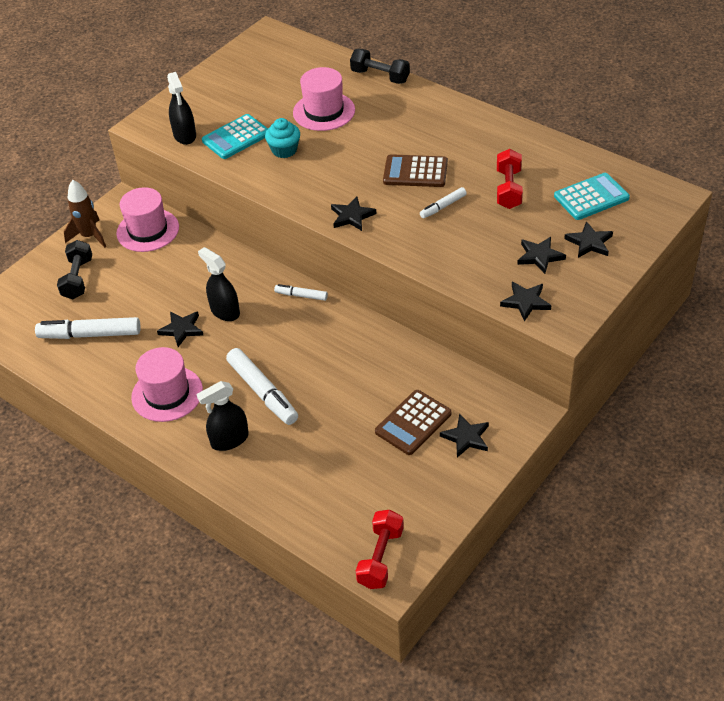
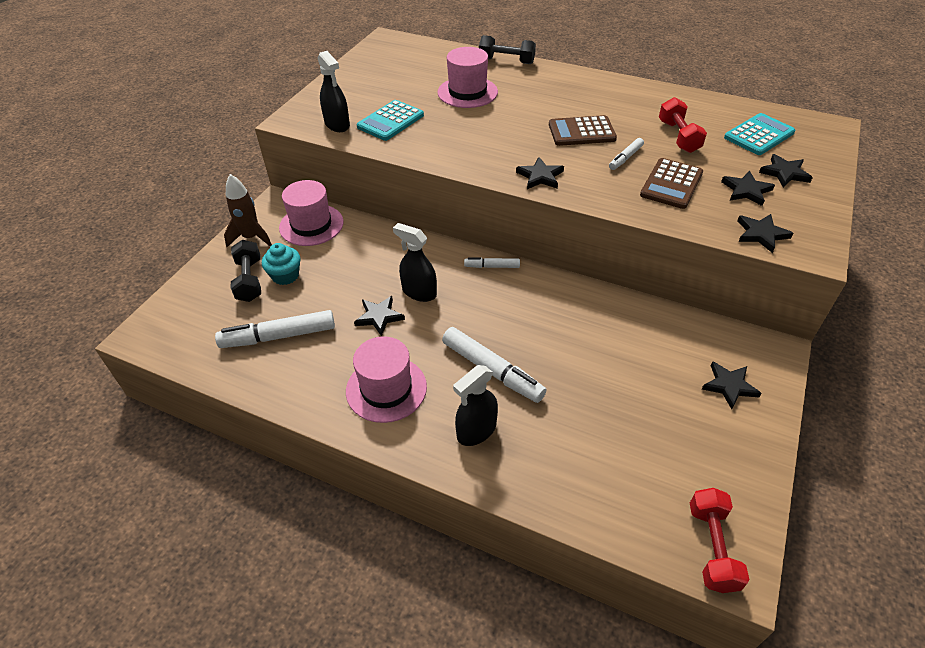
camera: 15 degrees left, 0 degrees up
(284, 150) = (444, 127): turquoise cupcake -> turquoise cupcake (285, 275)
(413, 423) = (667, 379): brown calculator -> brown calculator (671, 184)

